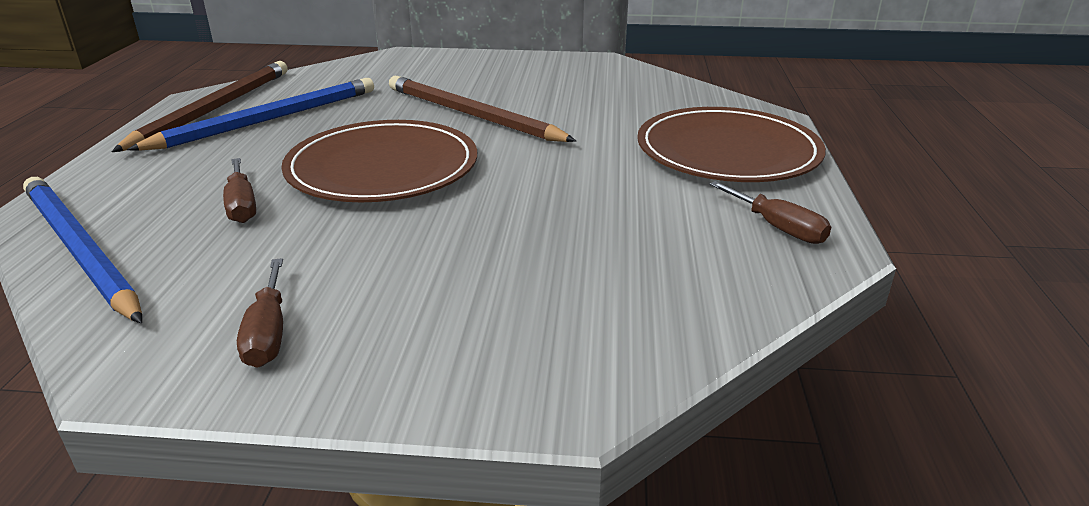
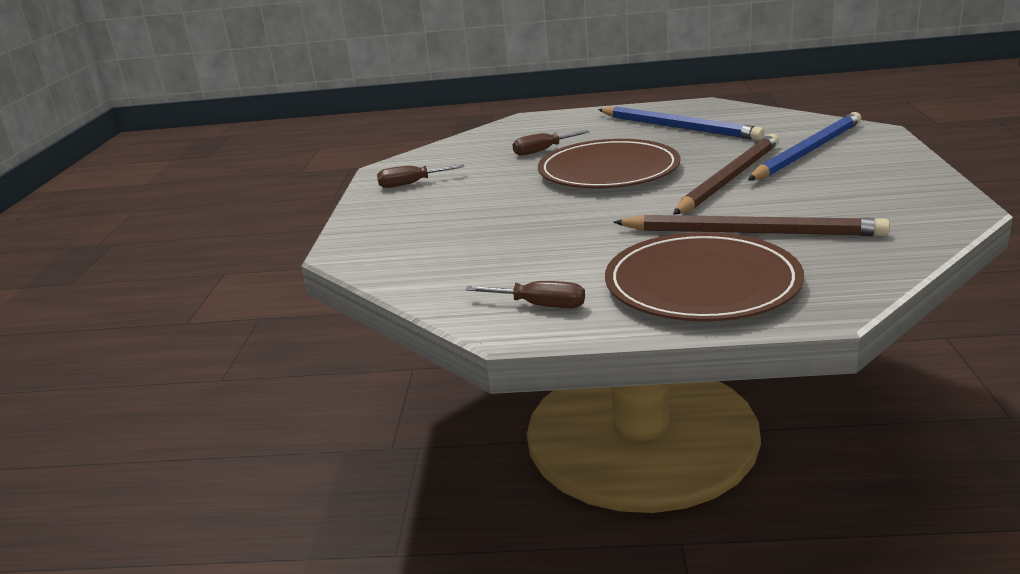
camera: 90 degrees right, 5 degrees down
(80, 250) = (488, 135): blue pencil -> blue pencil (808, 151)
(214, 109) = (689, 112): brown pencil -> brown pencil (752, 232)
(778, 228) = (540, 305): brown screwdriver -> brown screwdriver turned 120 degrees counterclockwise

